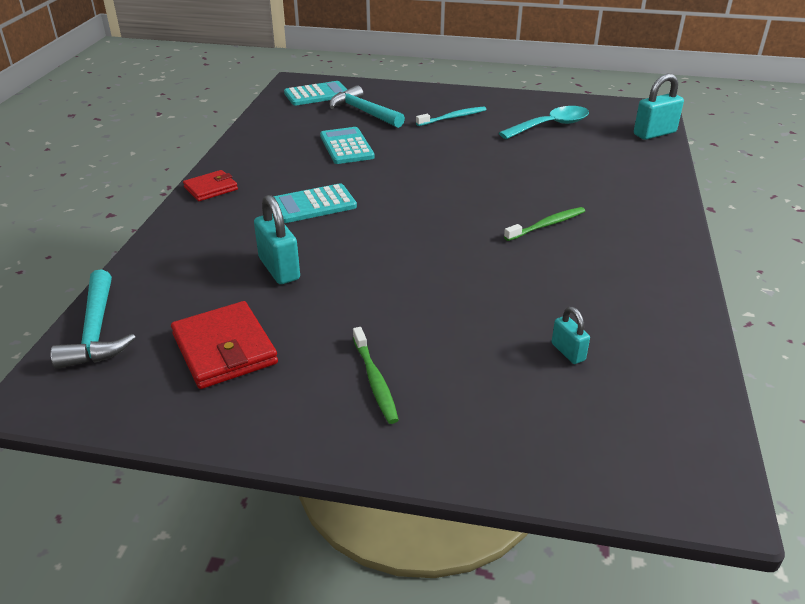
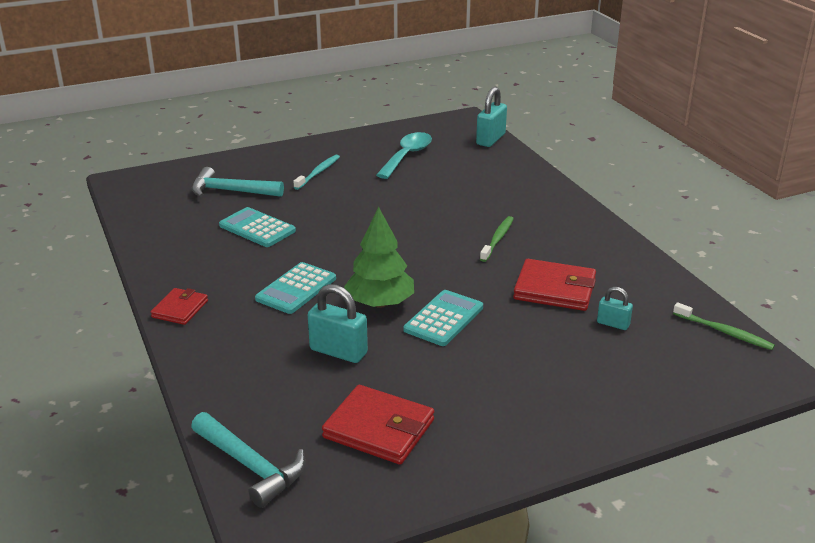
camera: 35 degrees left, 5 degrees down
(317, 94) = (161, 187): turquoise calculator -> turquoise calculator (444, 319)
(365, 242) = (380, 303): none -> green tree
(375, 380) = (516, 399): green toothbrush -> green toothbrush (724, 332)
(546, 293) = (554, 289): none -> red wallet

